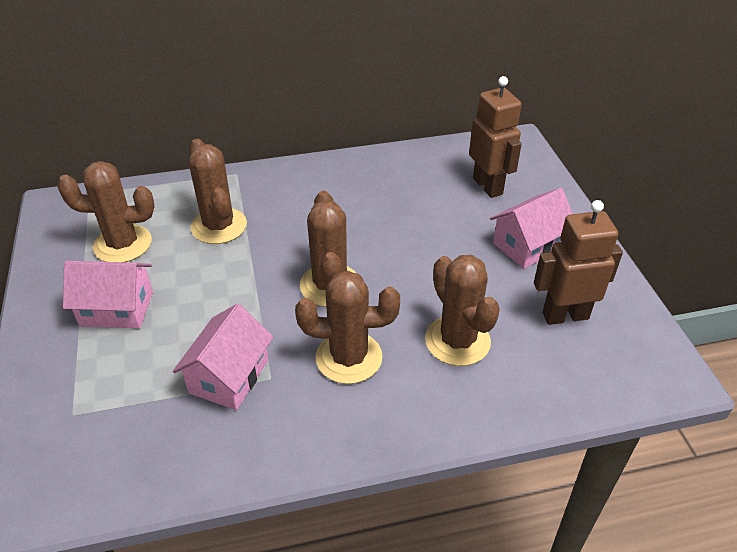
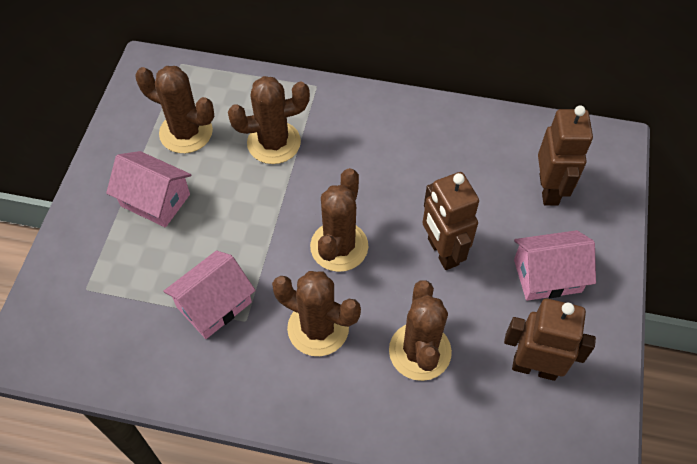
camera: 25 degrees right, 15 degrees up
(219, 226) = (274, 143): brown cactus -> brown cactus turned 75 degrees clockwise
(428, 258) = (442, 252): none -> brown robot

